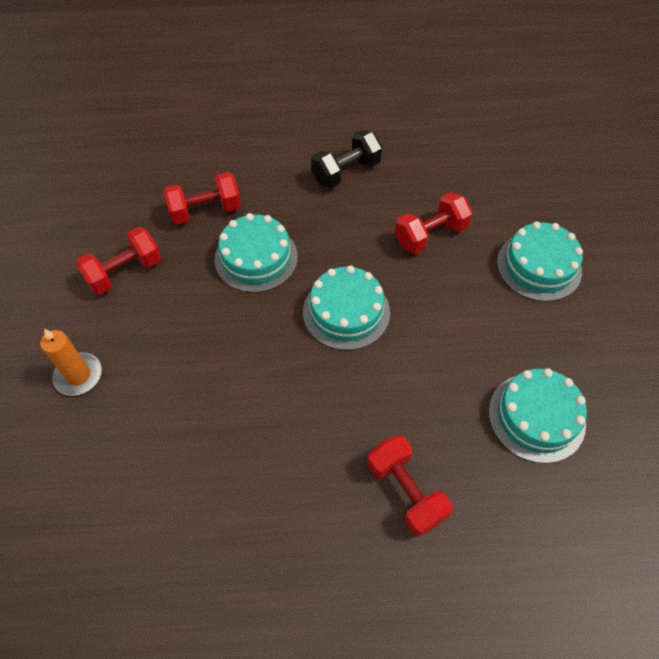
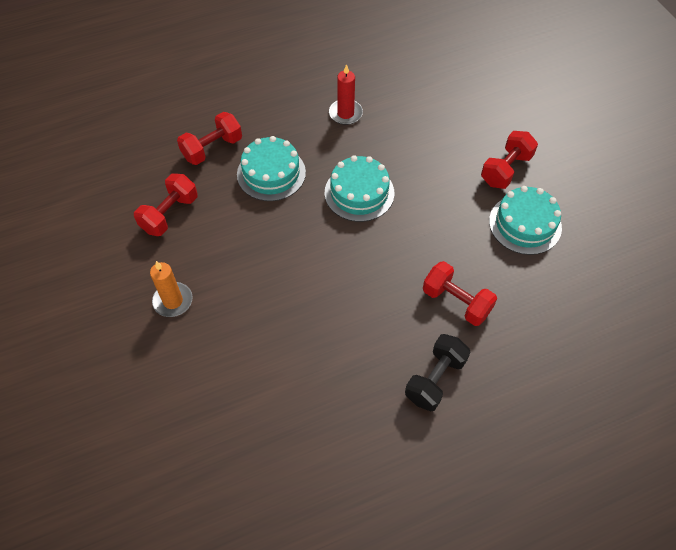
camera: 20 degrees left, 0 degrees up
(346, 172) = (311, 88): black dumbbell -> black dumbbell (435, 379)
(372, 212) = (345, 113): none -> red candle
(430, 235) = (397, 119): red dumbbell -> red dumbbell (506, 169)
(539, 266) = (485, 119): turquoise cake -> none

